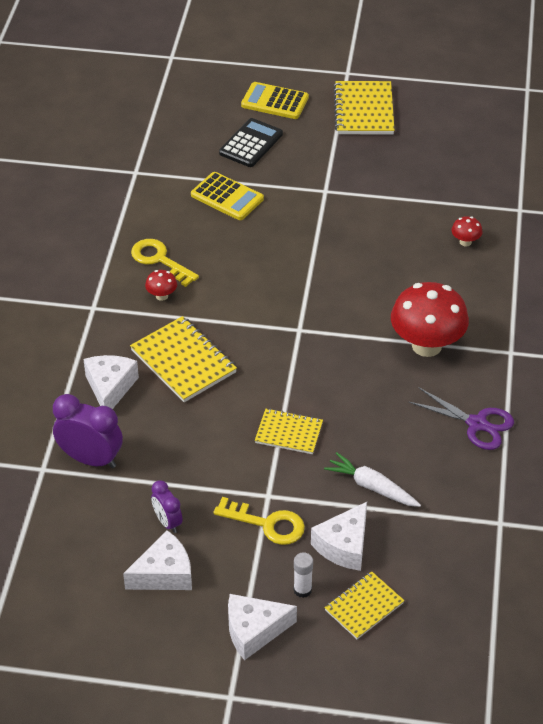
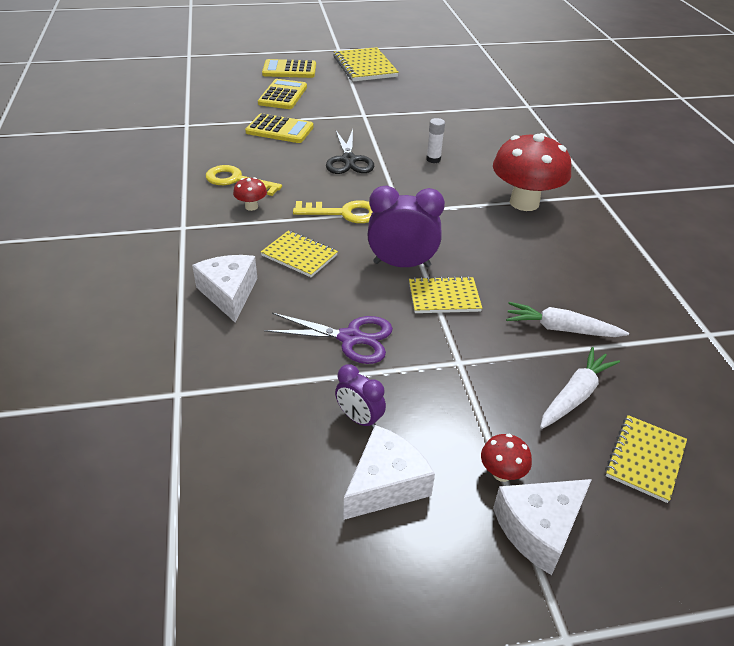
camera: 20 degrees left, 5 degrees down
(91, 459) = (234, 370): purple clock -> purple clock (402, 264)
(183, 361) = (299, 255): yellow notebook -> yellow notebook, size x0.63
(251, 144) = (283, 95): black calculator -> yellow calculator
(267, 524) = (476, 392): yellow key -> yellow key (344, 213)
(279, 254) = (349, 160): none -> black scissors
(302, 590) = (563, 458): white glue stick -> white glue stick (433, 159)
(344, 546) = (575, 395): white cheese -> white carrot
(465, 242) = (502, 130): red mushroom -> red mushroom (502, 473)
(477, 424) = (616, 253): purple scissors -> purple scissors (350, 338)

